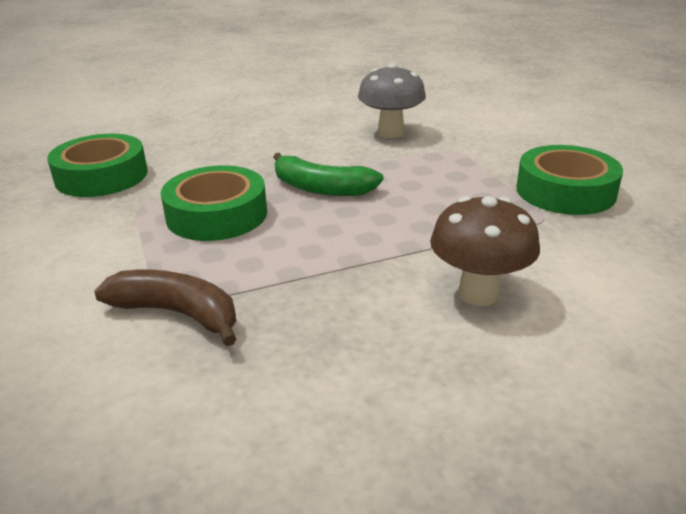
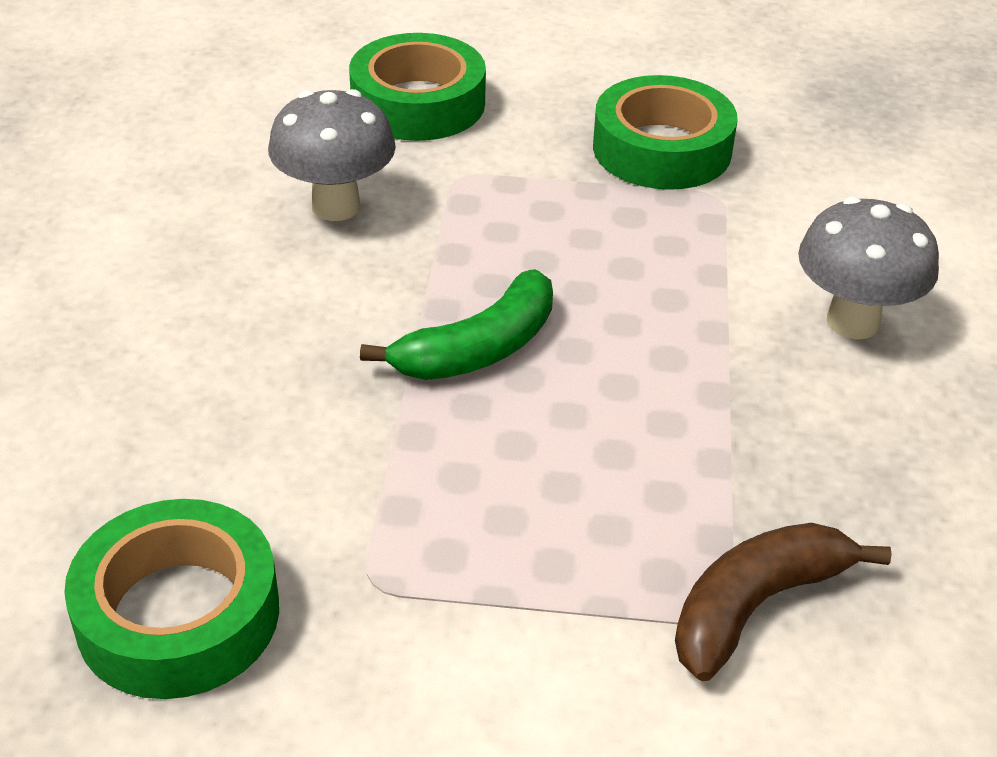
camera: 65 degrees left, 10 degrees up
(217, 214) = (479, 490): green tape -> green tape (418, 103)
(478, 293) = (853, 322): brown mushroom -> grey mushroom

